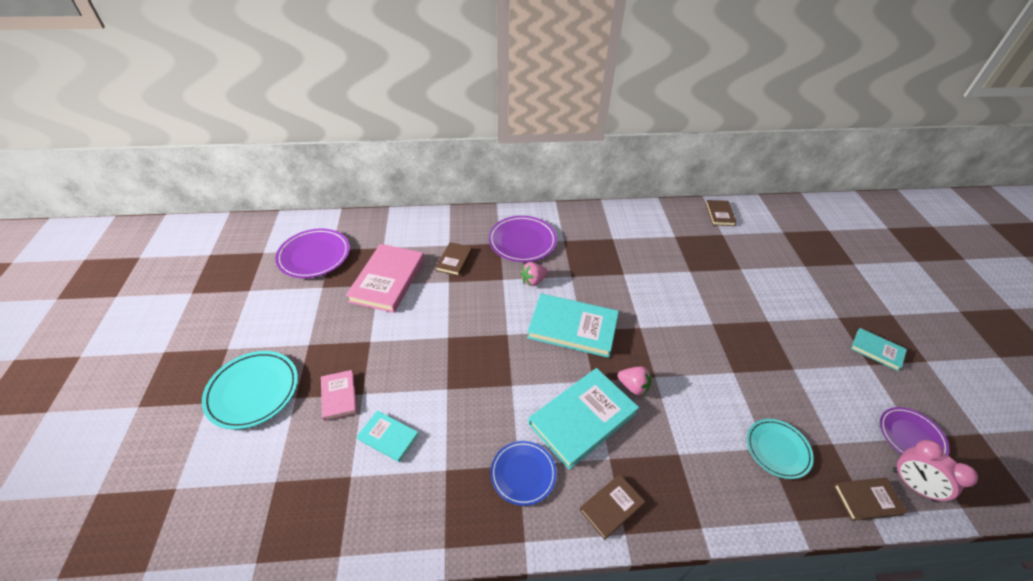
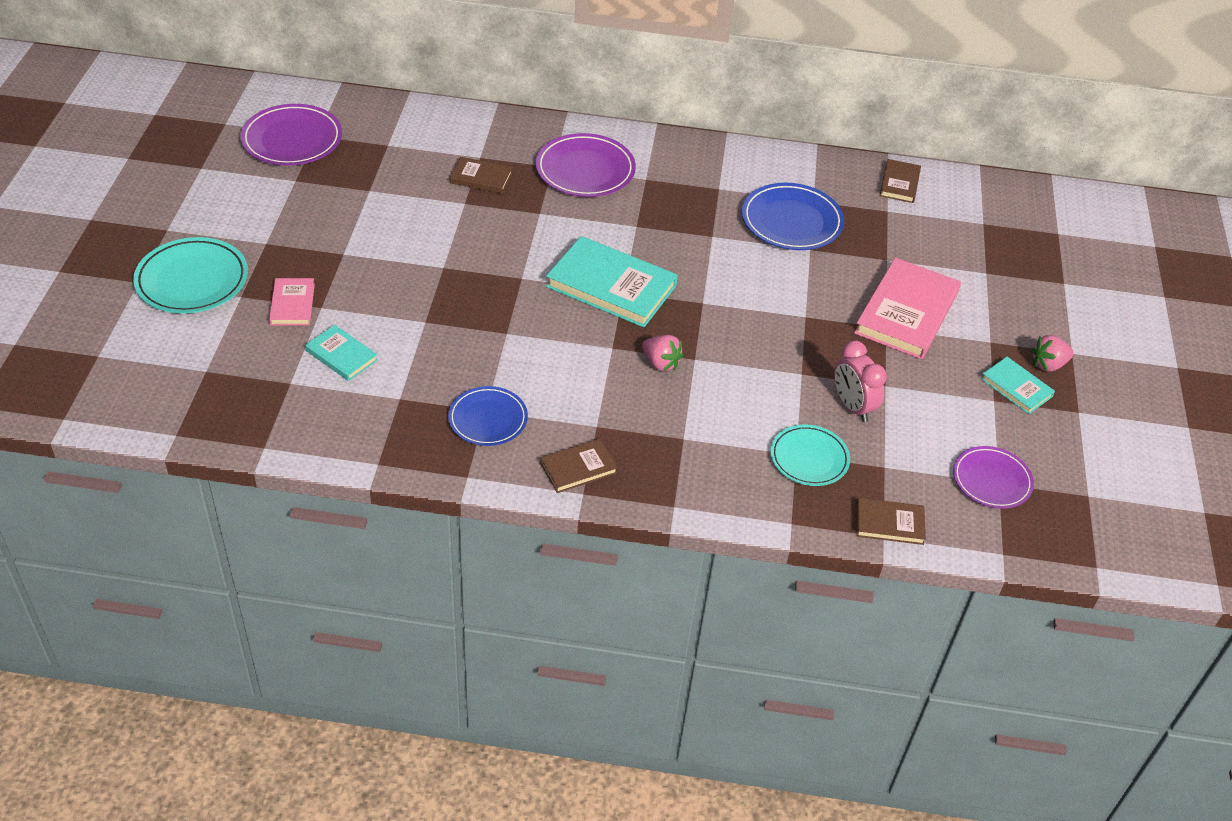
camera: 10 degrees right, 0 degrees up
(388, 280) = (383, 187): pink book -> pink book (907, 313)
(454, 260) = (481, 178): brown book -> brown book turned 75 degrees clockwise
(533, 281) = (581, 222): pink strawberry -> pink strawberry (1048, 364)
(582, 418) = (581, 382): turquoise book -> none
(668, 253) = (791, 221): none -> blue plate
(912, 485) = (956, 522): pink clock -> pink clock (852, 406)

